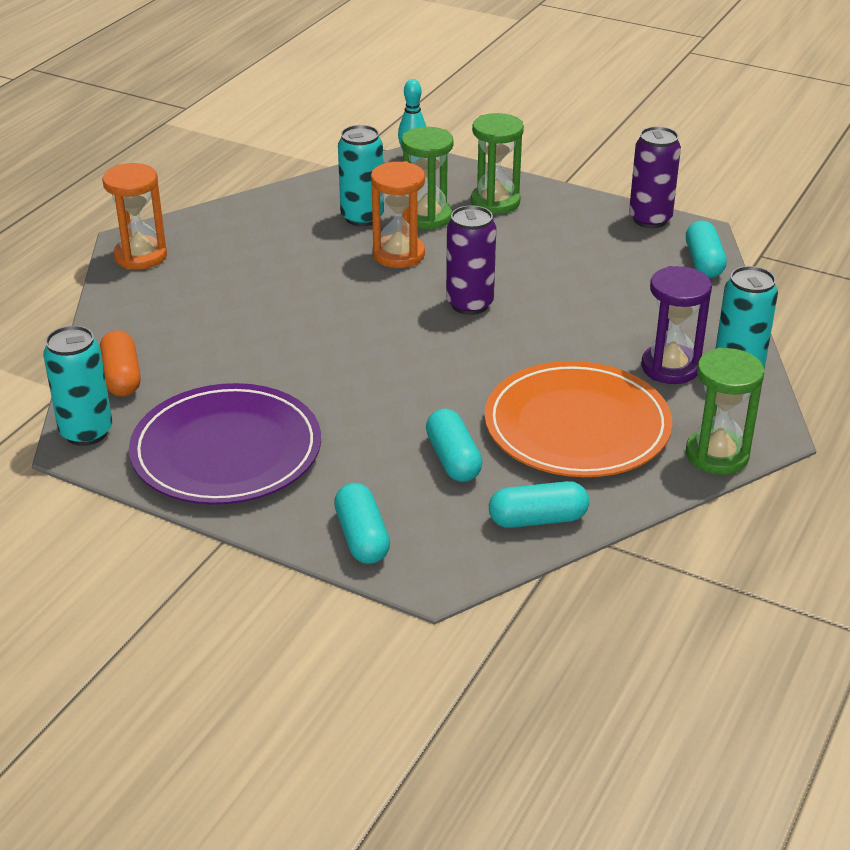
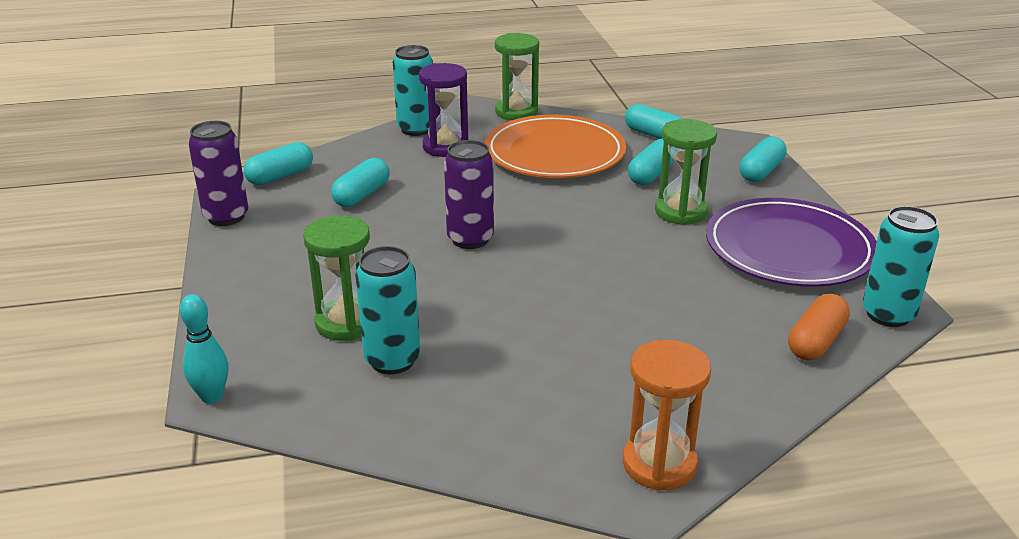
camera: 130 degrees left, 5 degrees down
(398, 255) = (438, 305): orange hourglass -> none
(495, 202) = (272, 299): green hourglass -> green hourglass (680, 212)
(615, 286) = (361, 195): none -> turquoise capsule

